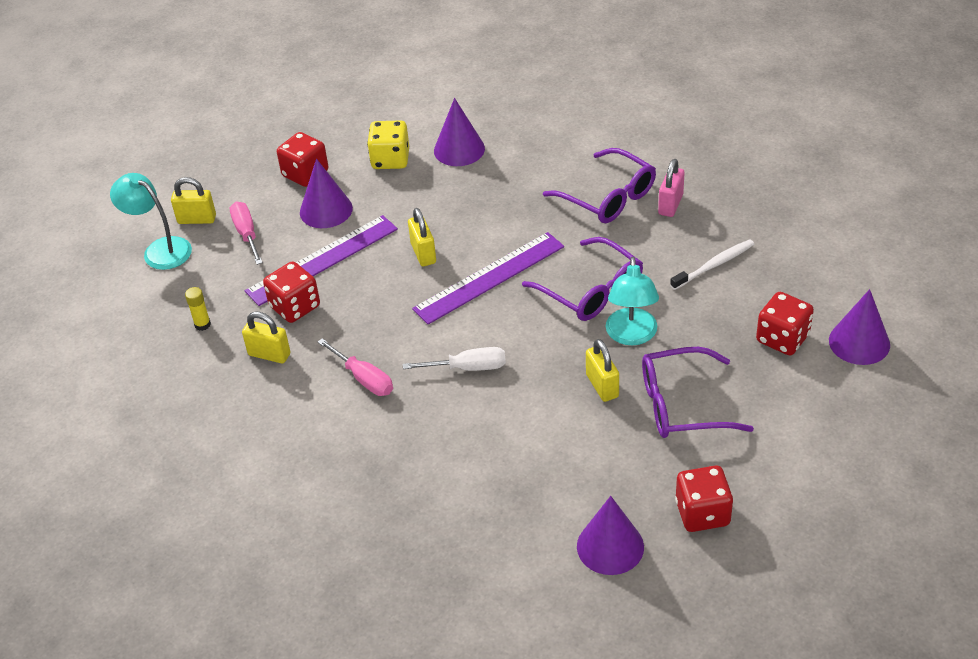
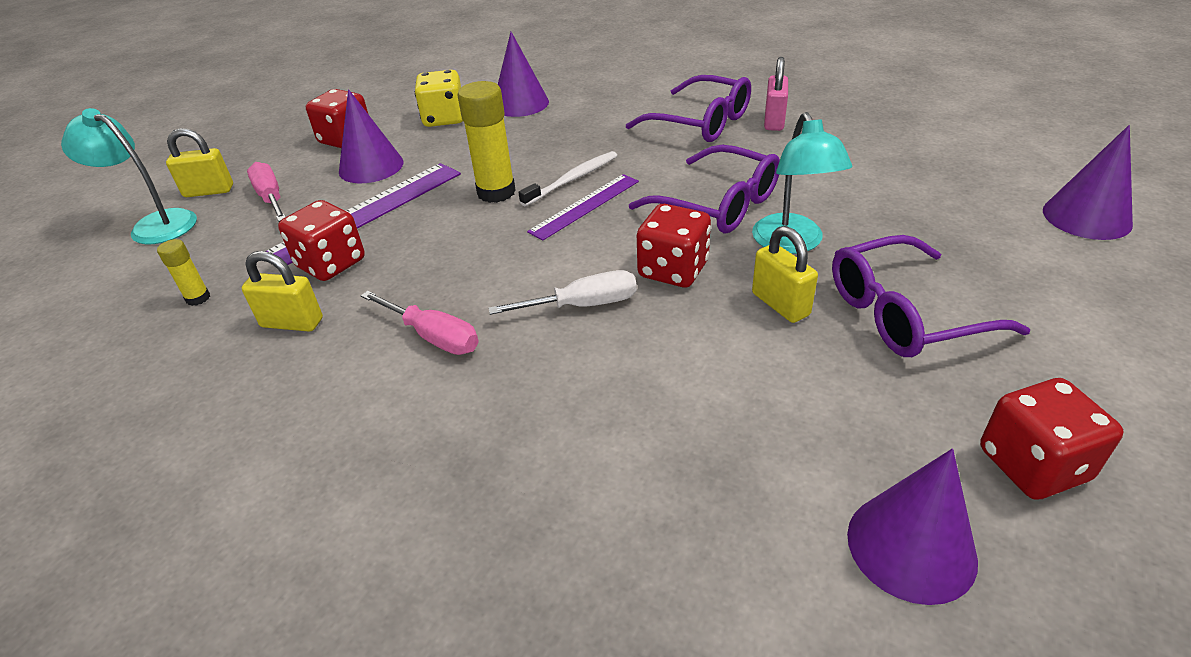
camera: 10 degrees left, 5 degrees down
(423, 253) = (496, 192): yellow padlock -> yellow glue stick
(489, 278) = (585, 206): purple ruler -> purple ruler, size x0.63
(714, 265) = (855, 165): white toothbrush -> white toothbrush (573, 179)
(782, 338) = (987, 224): red dice -> red dice (673, 270)

